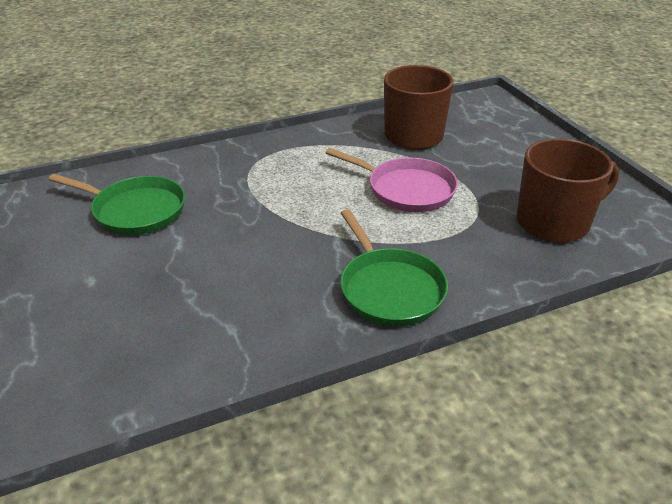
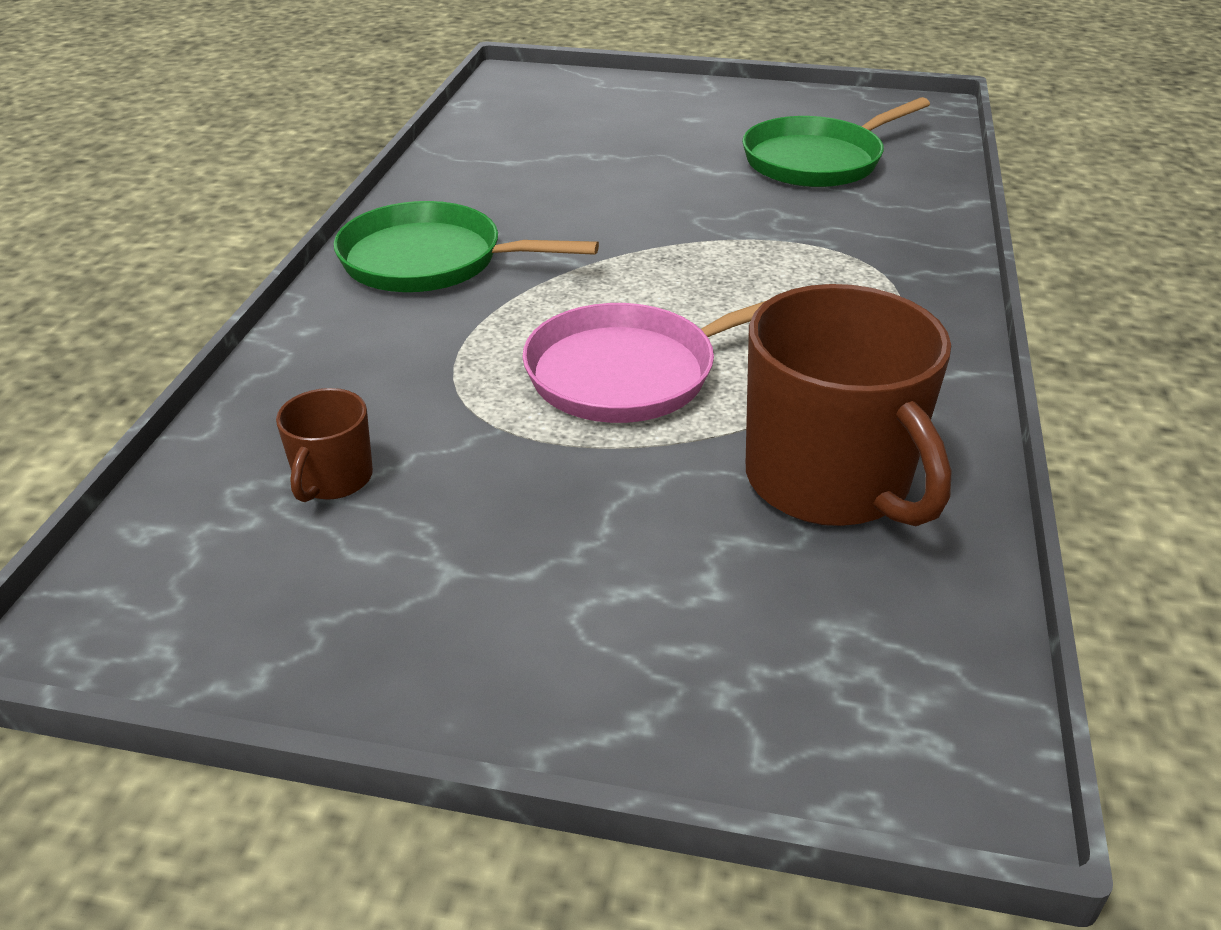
camera: 125 degrees right, 0 degrees up
(554, 222) = (333, 479): brown mug -> brown mug, size x0.47

